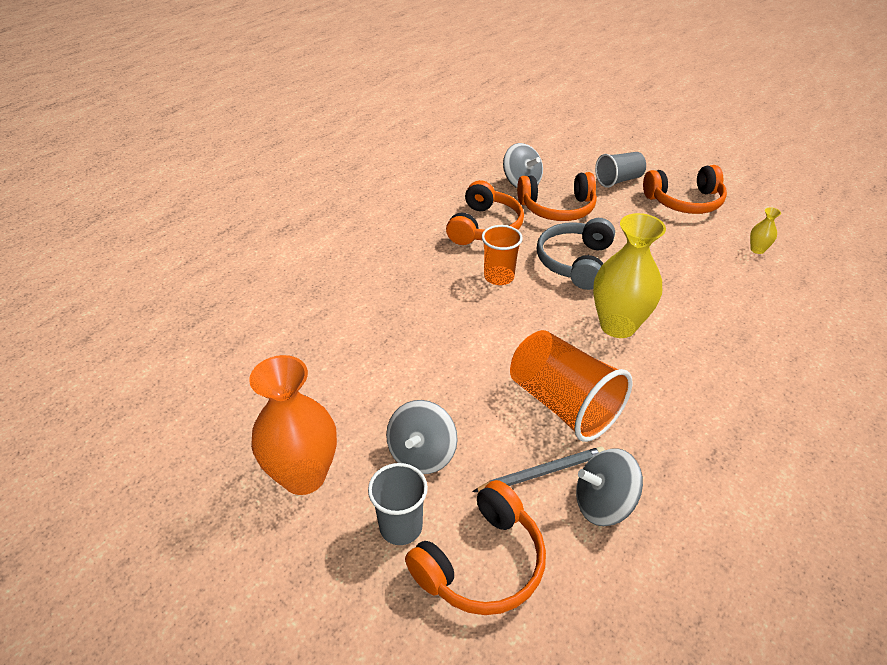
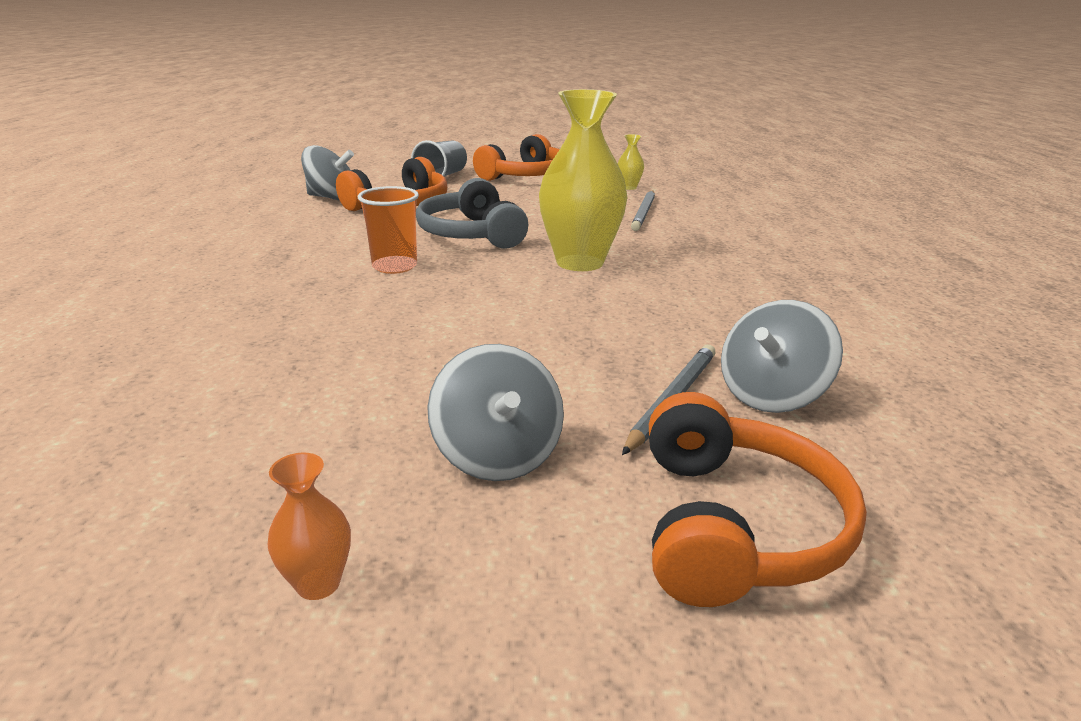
camera: 40 degrees left, 15 degrees down
(304, 476) = (318, 583): orange vase -> orange vase, size x0.43
(401, 527) = (572, 553): grey cup -> none
(484, 227) = (325, 236): orange headphones -> none
(563, 404) = (610, 335): orange cup -> none
(731, 288) = (643, 213): none -> grey pencil

